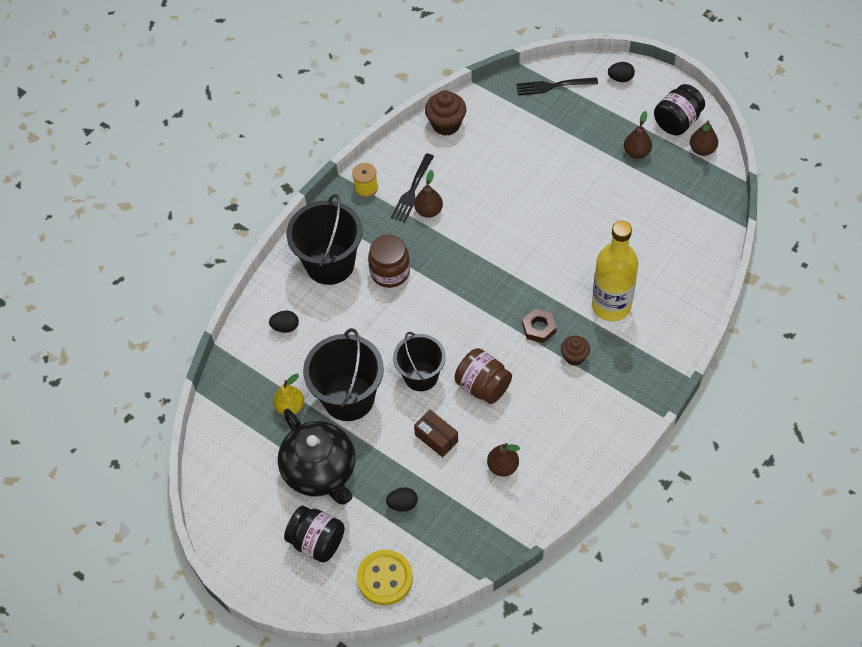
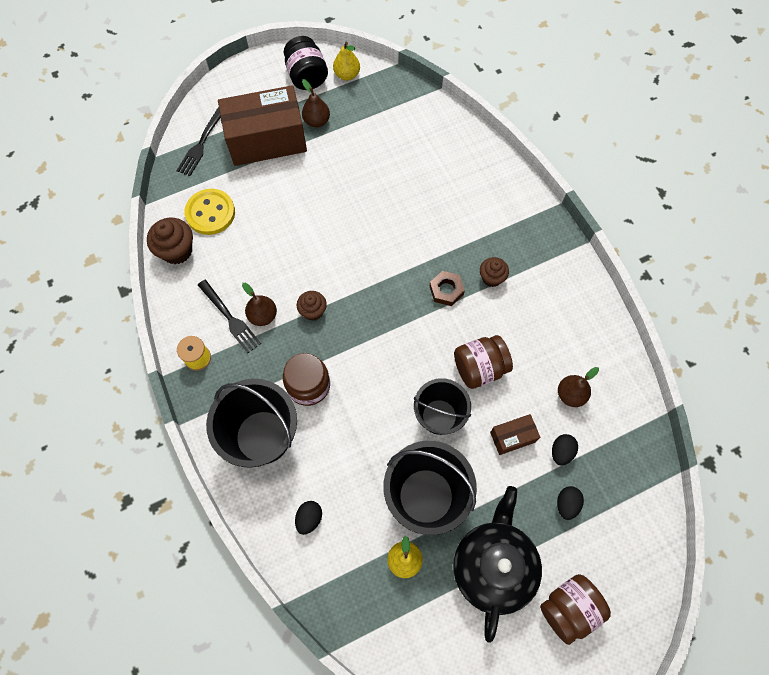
camera: 65 degrees left, 10 degrees up
(317, 542) = (569, 608): black jar -> brown jar
(320, 471) = (493, 566): black teapot -> black teapot turned 75 degrees counterclockwise
(385, 578) = (637, 561): yellow button -> yellow button (210, 213)
(455, 242) = (313, 311): none -> brown cupcake
(590, 128) = (266, 140): none -> brown box
(611, 306) = (457, 222): yellow bottle -> none
(620, 78) = (232, 91): black egg -> black egg (561, 452)
(702, 149) = (347, 75): brown pear -> yellow pear

